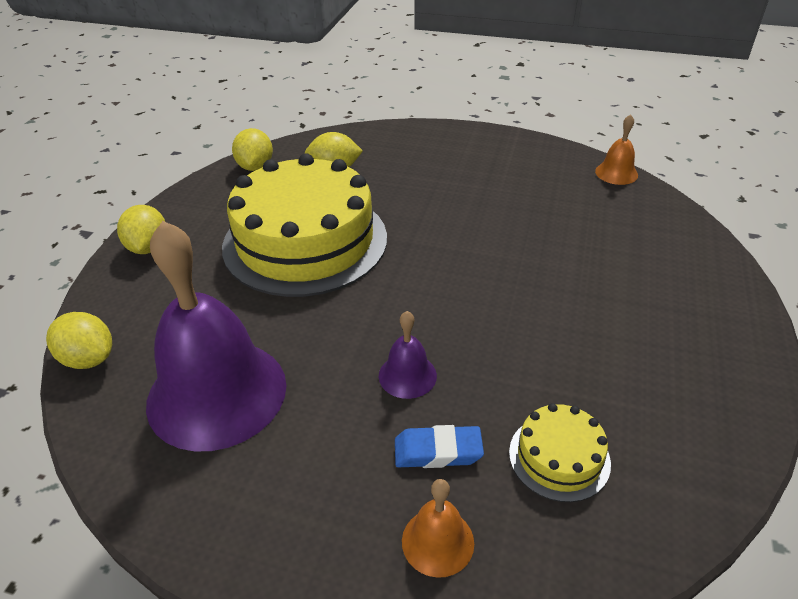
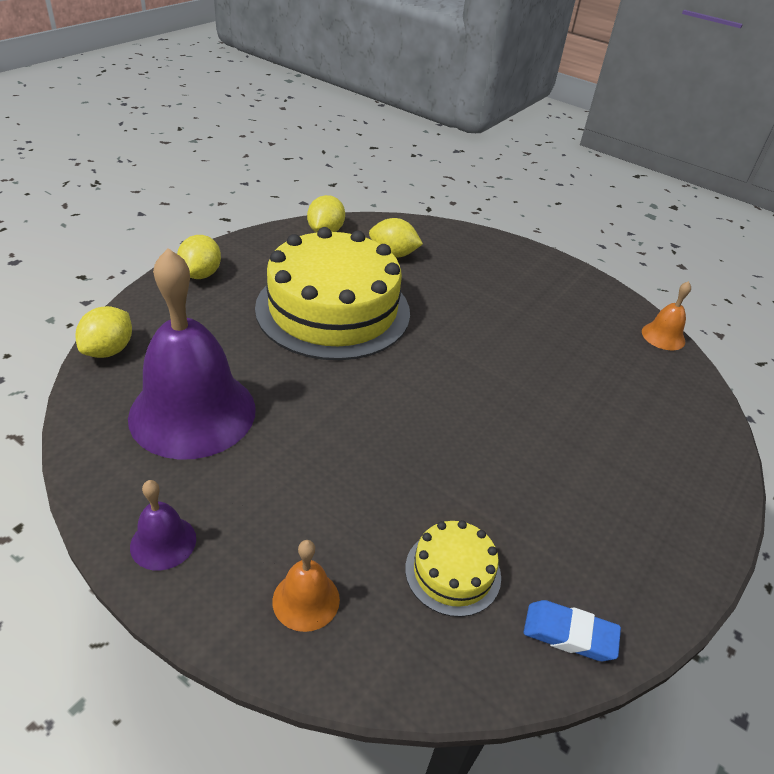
camera: 15 degrees right, 0 degrees up
(88, 359) = (109, 350): yellow lemon -> yellow lemon turned 60 degrees clockwise
(407, 375) = (358, 454): purple bell -> purple bell (163, 542)
(438, 451) = (348, 526): blue eraser -> blue eraser (569, 634)

